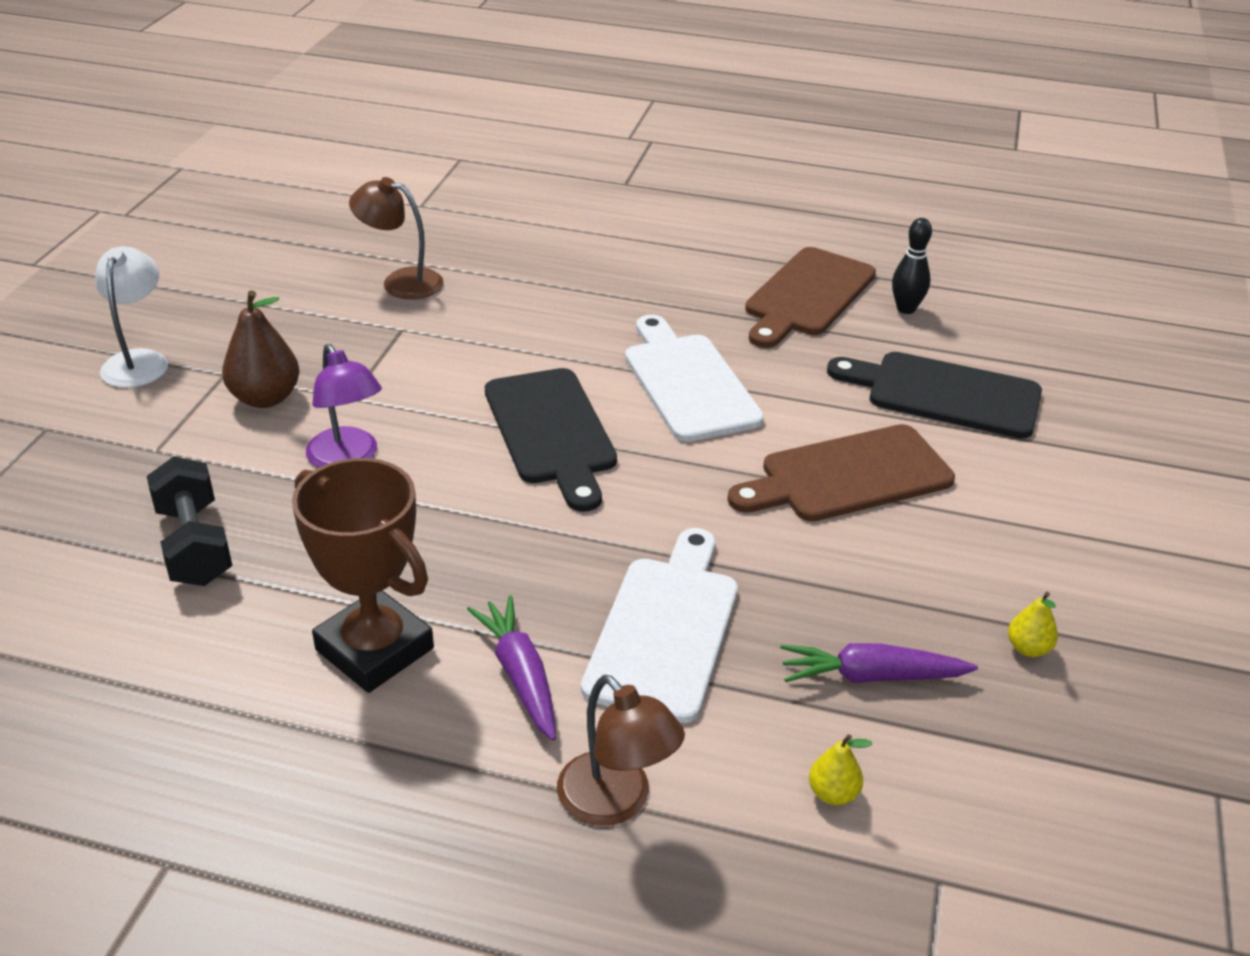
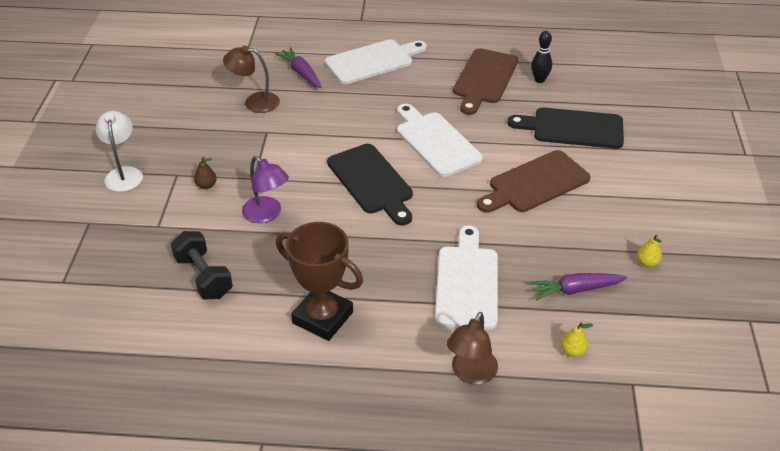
camera: 10 degrees left, 5 degrees up
(265, 398) = (206, 185): brown pear -> brown pear, size x0.53
(520, 675) = (402, 319): purple carrot -> purple carrot (301, 73)
(616, 802) = (471, 374): brown lamp -> brown lamp turned 75 degrees clockwise
(622, 246) = (372, 61): none -> white cutting board

